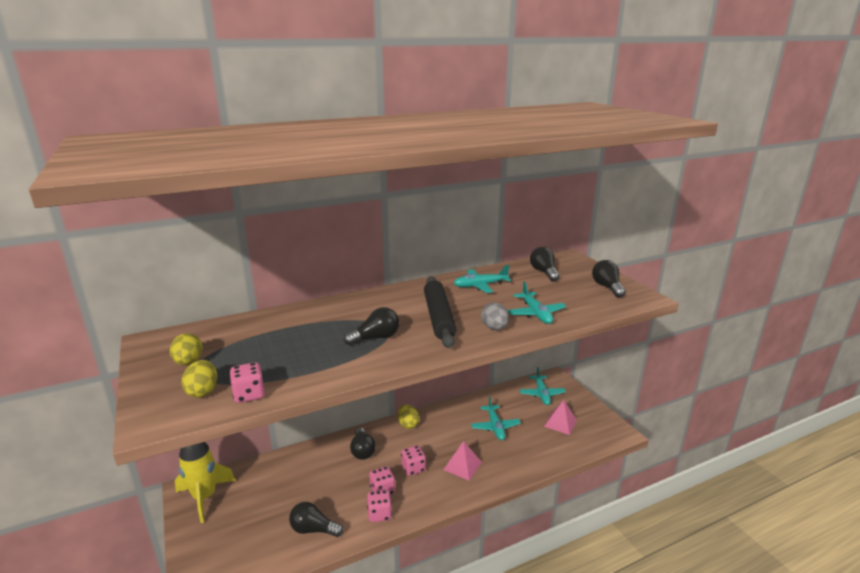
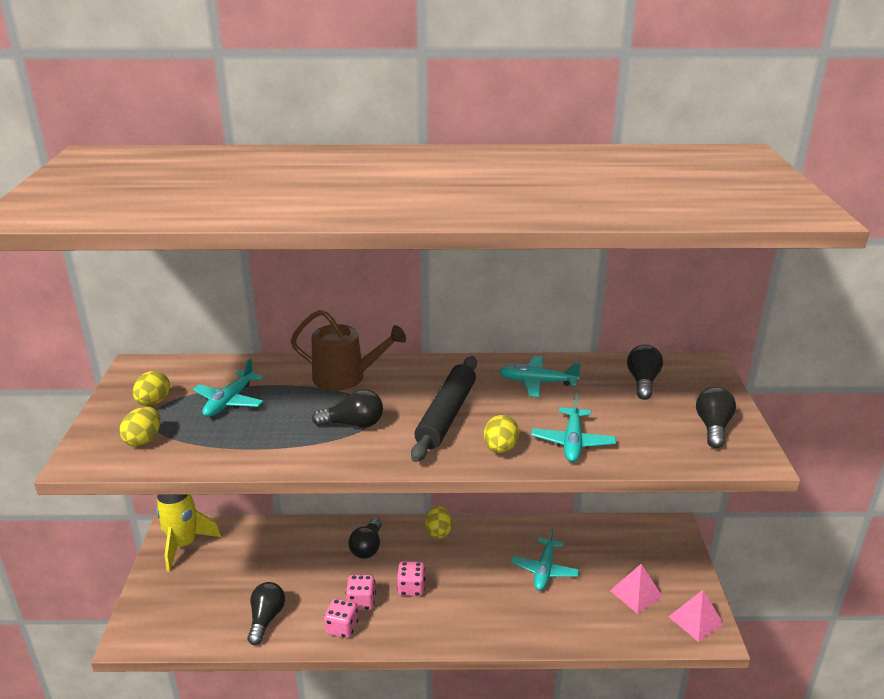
camera: 25 degrees right, 5 degrees up
(249, 395) = (180, 457): pink dice -> none
(313, 529) = (266, 619): black light bulb -> black light bulb turned 60 degrees clockwise
(341, 310) = (345, 377): none -> brown watering can
(462, 465) = (470, 605): pink pyramid -> pink pyramid (696, 620)
(494, 328) = (500, 449): grey egg -> yellow egg
(542, 394) = (638, 545): turquoise plane -> turquoise plane (229, 401)

